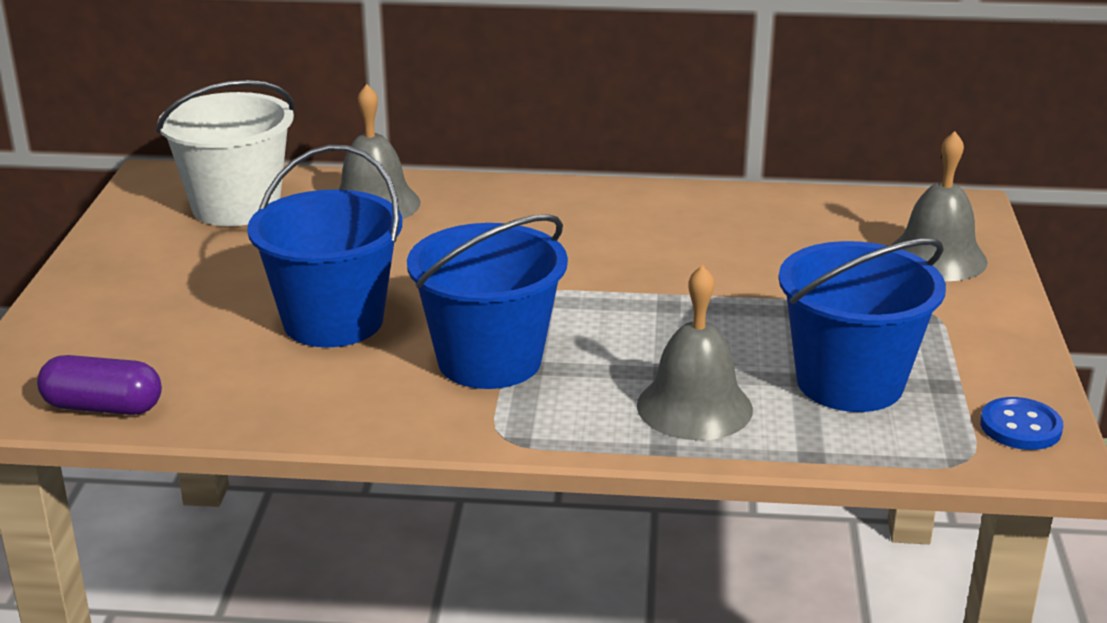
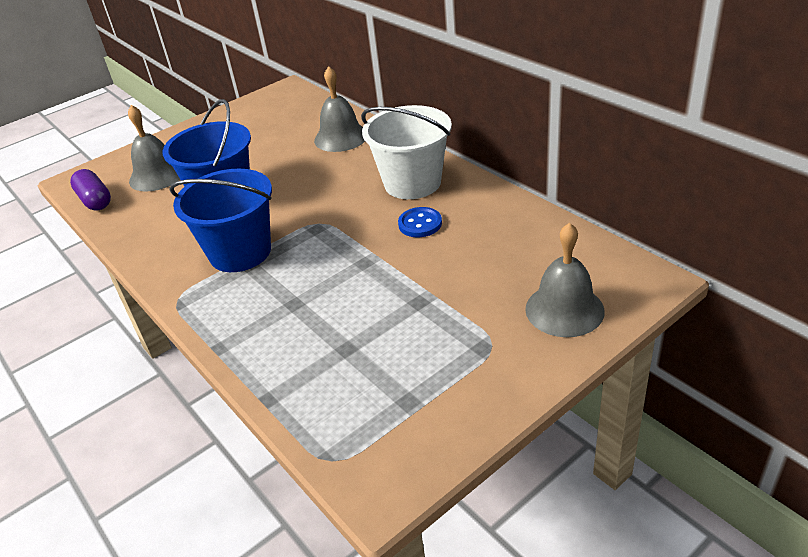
camera: 50 degrees right, 10 degrees up
(236, 206) = (289, 116): white bucket -> white bucket (412, 183)
(694, 407) = (271, 332): grey bell -> grey bell (157, 175)
(849, 382) = (364, 366): blue bucket -> none
(1020, 427) = (399, 461): blue button -> blue button (420, 224)

